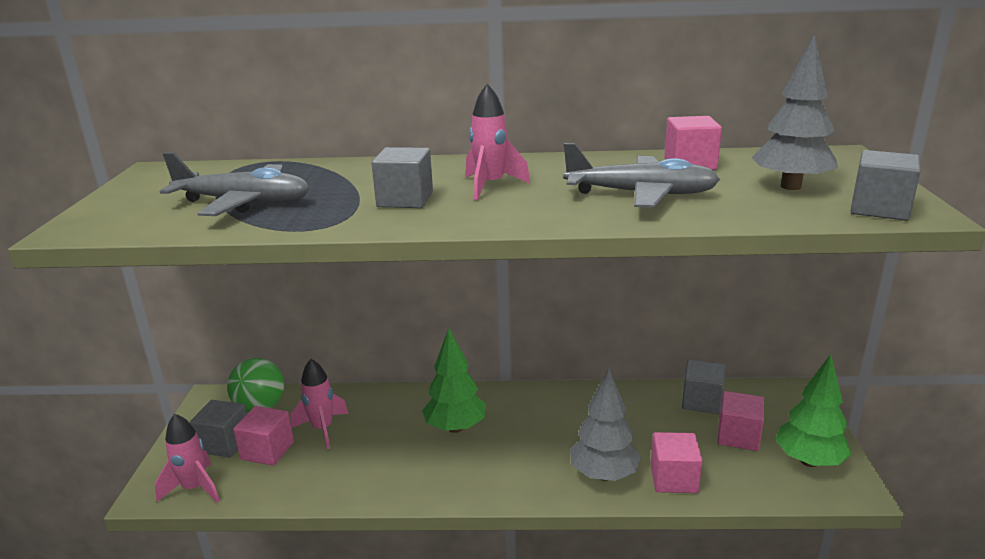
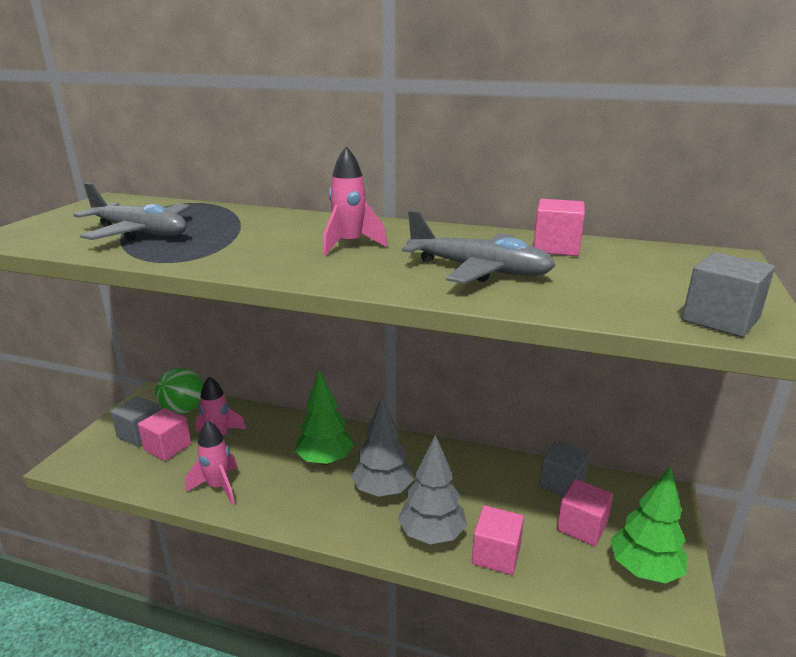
camera: 15 degrees right, 0 degrees up
(195, 488) = (98, 467): pink rocket -> pink rocket (218, 487)
(405, 199) = (265, 247): grey cube -> none
(790, 186) = (640, 283): grey tree -> grey tree (382, 490)

